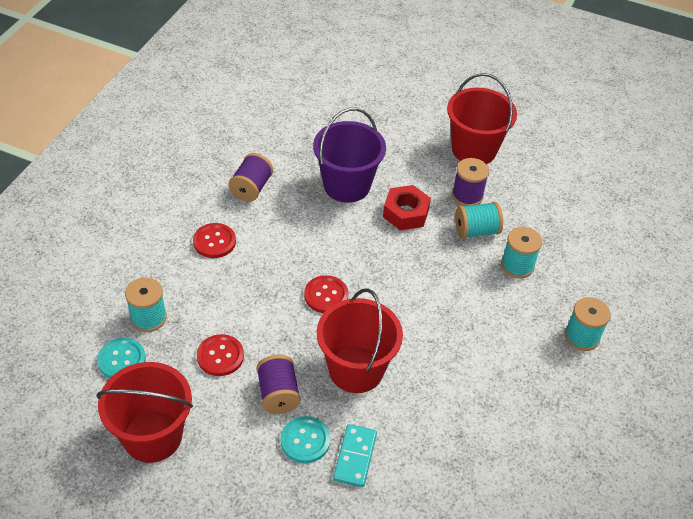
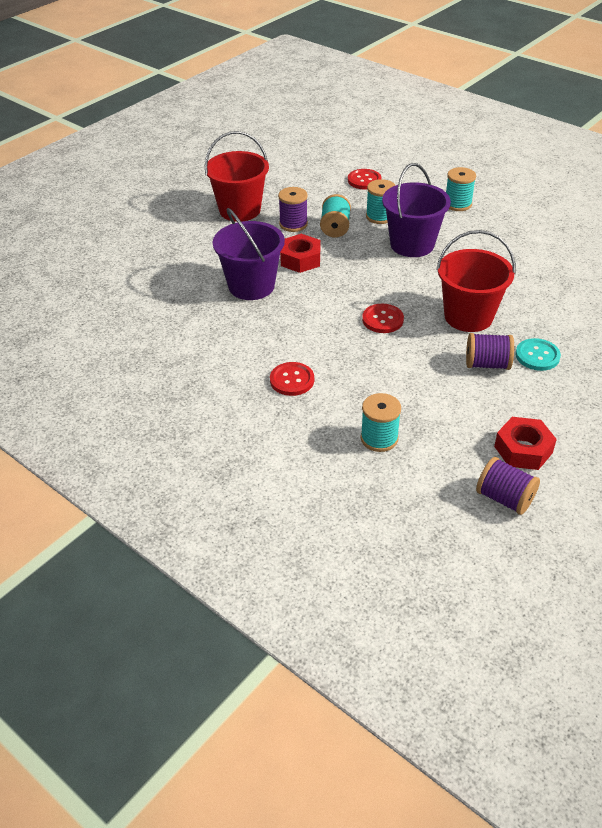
camera: 70 degrees left, 5 degrees down
(121, 360) = (428, 463): turquoise button -> none
(152, 436) = (523, 449): red bucket -> red nut
(220, 356) = (438, 394): red button -> red button (364, 180)
(251, 188) = (228, 346): purple spool -> purple spool (504, 498)
(355, 457) = (555, 331): turquoise domino -> none
(473, 302) = (412, 244): none -> purple bucket

